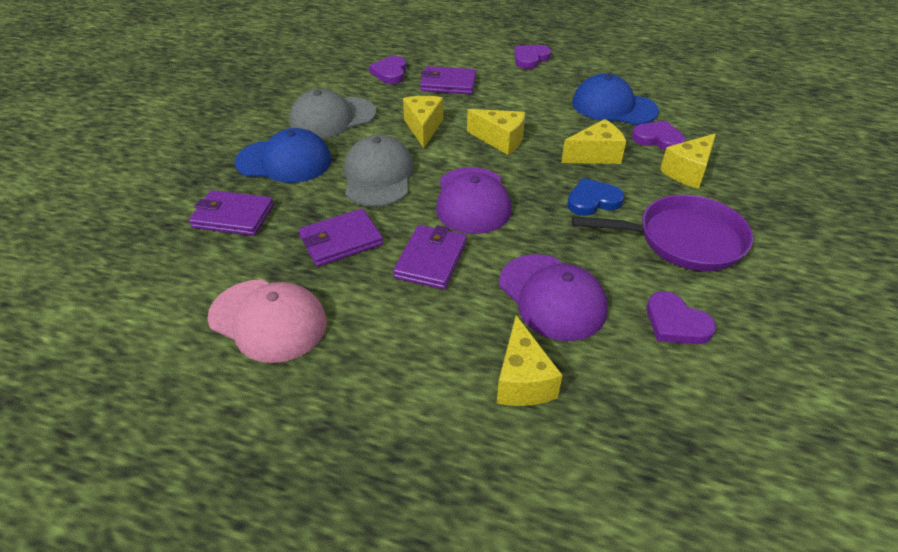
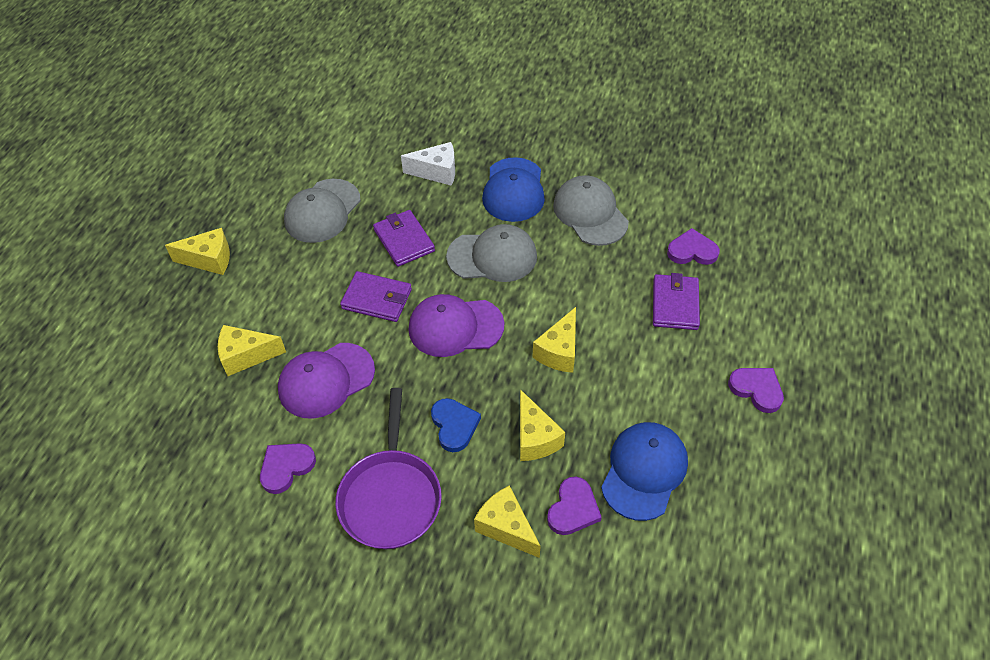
camera: 90 degrees right, 10 degrees up
(233, 216) = (437, 172): purple wallet -> white cheese
(268, 320) = (322, 211): pink cap -> grey cap
(423, 128) = (577, 286): yellow cheese -> yellow cheese (209, 260)

